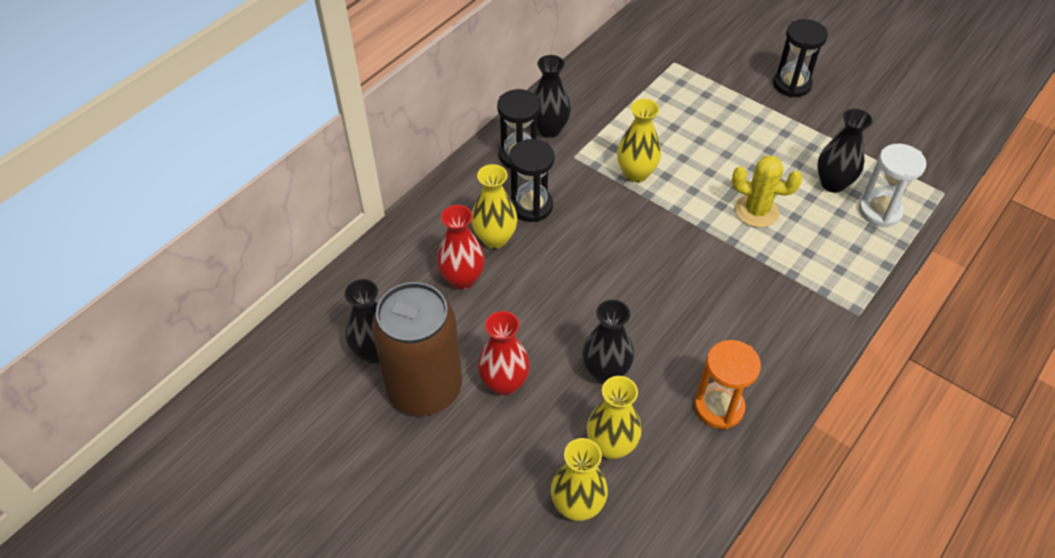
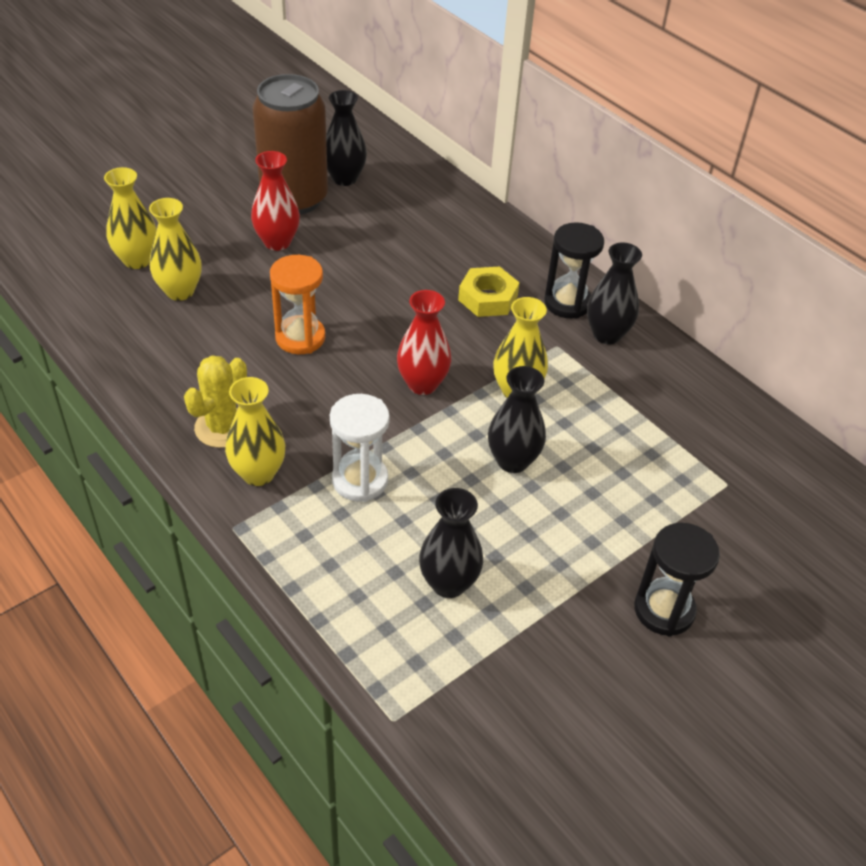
camera: 100 degrees right, 5 degrees down
(462, 279) = (406, 237): red vase -> red vase (422, 384)
(495, 239) = (450, 265): yellow vase -> yellow vase (258, 473)
(531, 206) = (488, 298): black hourglass -> yellow nut
(605, 372) = (257, 305): black vase -> black vase (512, 461)
(719, 407) = (179, 371): orange hourglass -> orange hourglass (300, 338)
(756, 211) = (423, 484): yellow cactus -> yellow cactus (222, 427)
(879, 211) = (383, 619): white hourglass -> white hourglass (360, 480)

